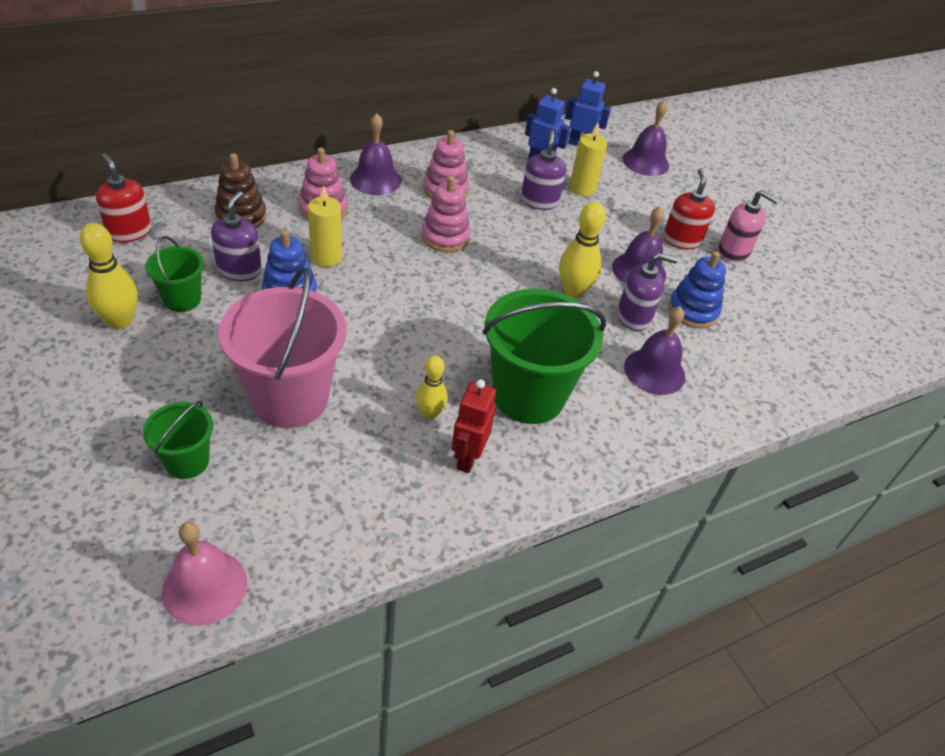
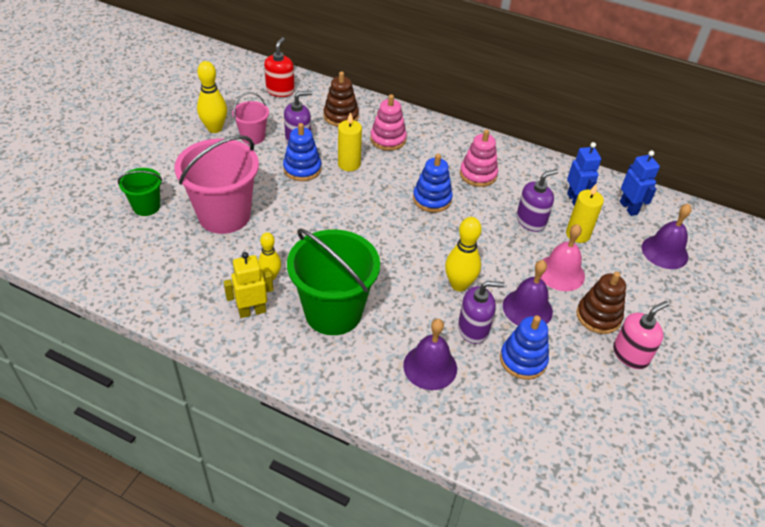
camera: 55 degrees right, 0 degrees up
(182, 299) = (253, 137): green bucket -> pink bucket
(204, 586) = (76, 259): pink bell -> pink bell (560, 273)
(375, 179) = (444, 142): purple bell -> none
(445, 237) = (432, 199): pink stacking toy -> blue stacking toy
(467, 458) = (252, 311): red robot -> yellow robot
(634, 317) = (473, 329): purple soap dispenser -> purple soap dispenser turned 60 degrees counterclockwise
(681, 240) = (598, 316): red soap dispenser -> brown stacking toy
(734, 251) = (630, 354): pink soap dispenser -> pink soap dispenser turned 120 degrees counterclockwise

